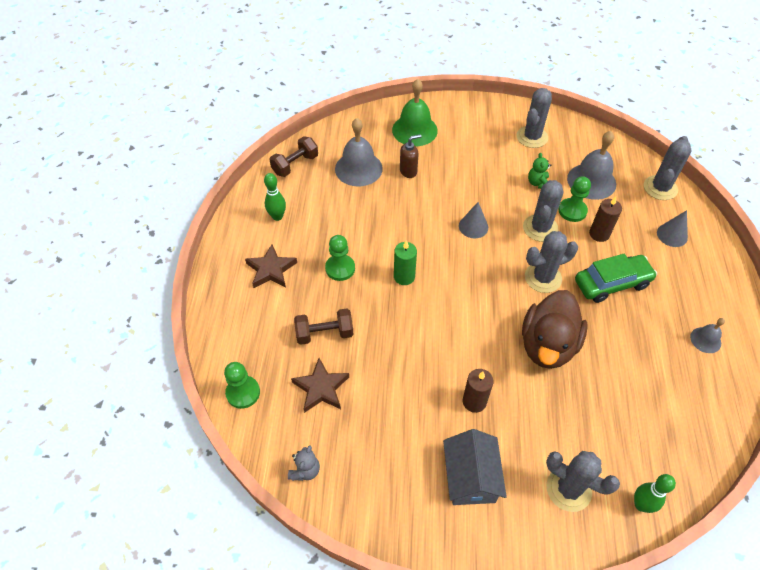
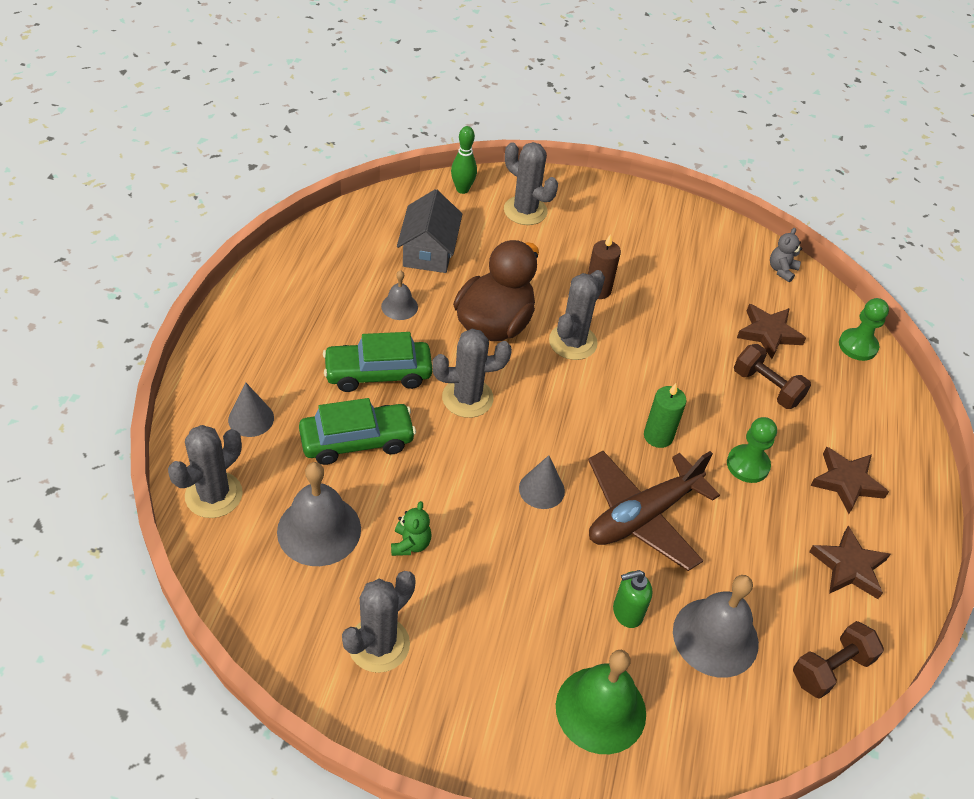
camera: 175 degrees left, 5 degrees down
(277, 217) = (849, 567): green bowling pin -> brown star
(324, 333) = (766, 387): brown dumbbell -> brown dumbbell turned 45 degrees clockwise
(407, 222) = (643, 516): none -> brown plane
(408, 171) = (627, 613): brown soap dispenser -> green soap dispenser
(470, 477) = (617, 235): grey house -> grey house (429, 251)
(540, 228) = (440, 467): grey cactus -> grey cactus (572, 342)
(572, 211) = (378, 484): green pawn -> none
(599, 234) = (357, 441): brown candle -> green car
(705, 340) = (303, 293): grey bell -> grey bell (399, 306)

